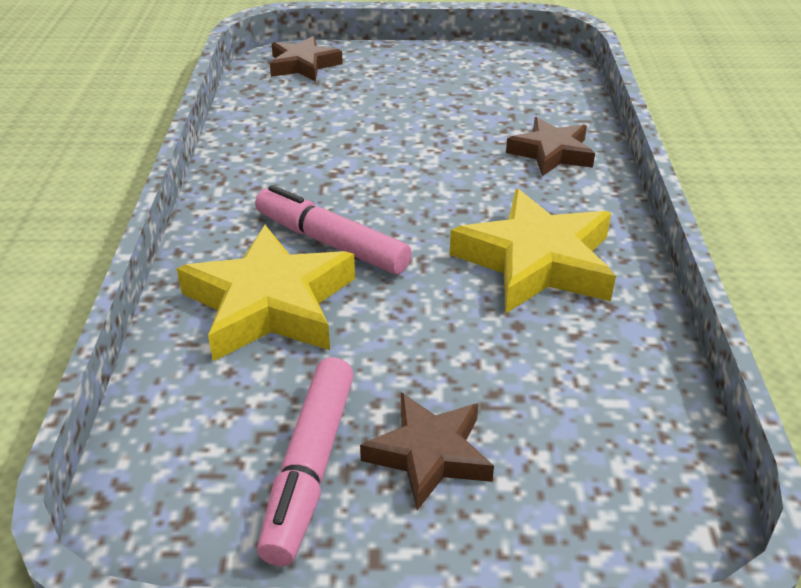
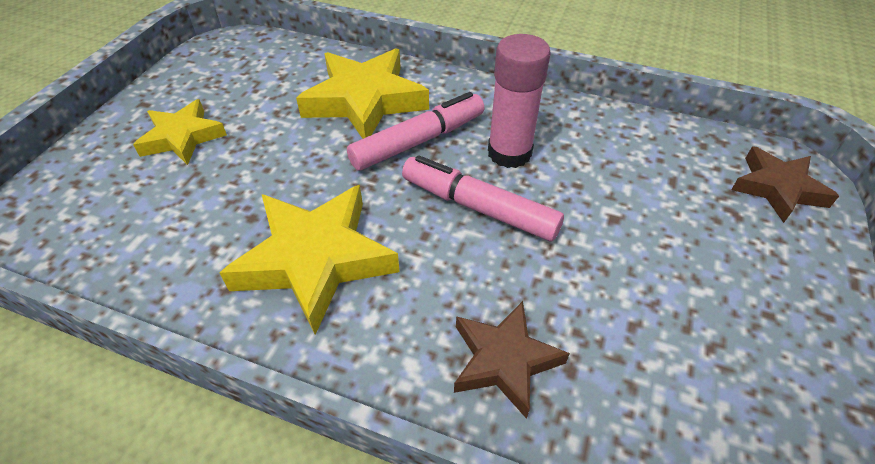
camera: 110 degrees right, 10 degrees up
(310, 467) = (217, 93): pink marker -> pink marker (479, 207)
(321, 184) = (509, 153): none -> pink glue stick
(429, 454) = (182, 137): brown star -> yellow star

